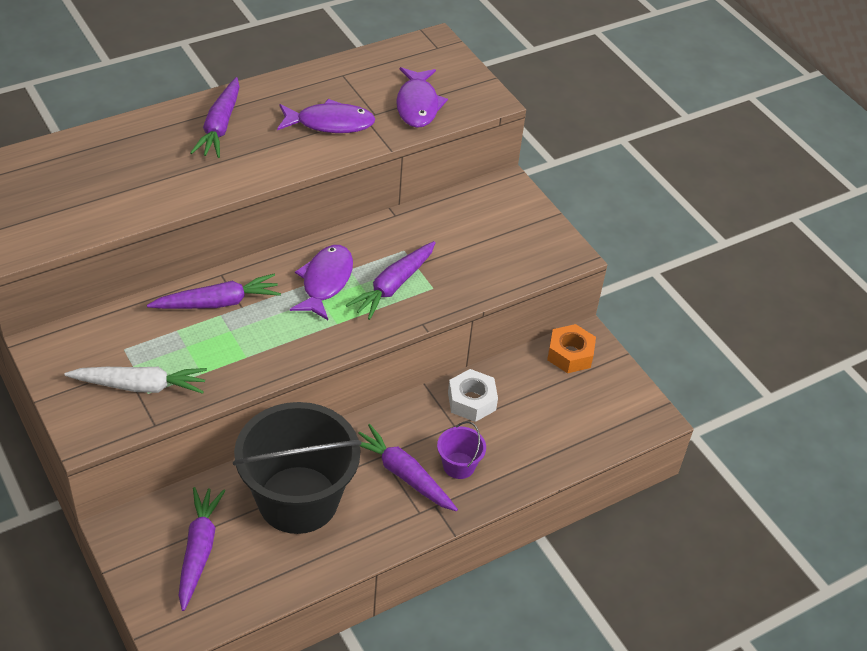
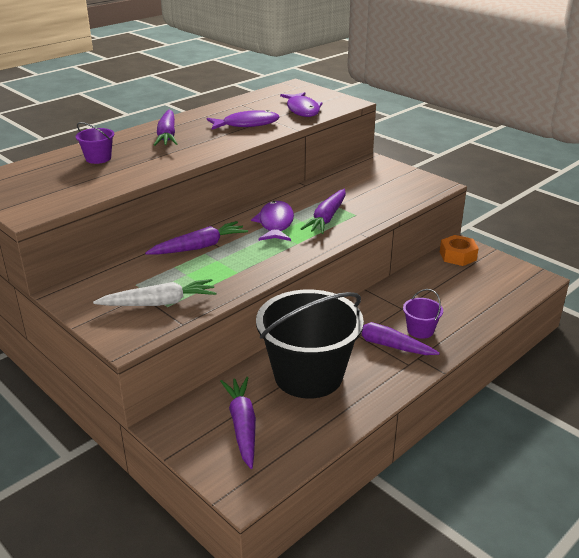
camera: 10 degrees left, 15 degrees down
(120, 158) = (98, 158): none -> purple bucket
(471, 401) = (406, 292): white nut -> none

